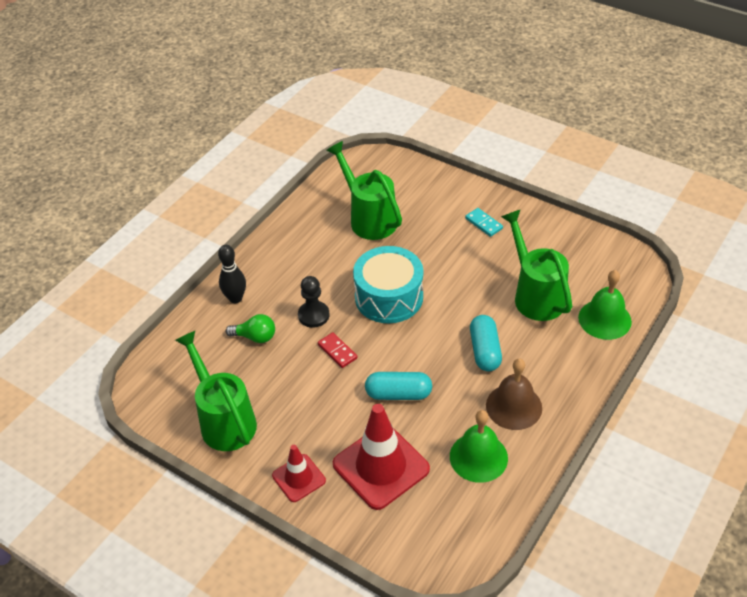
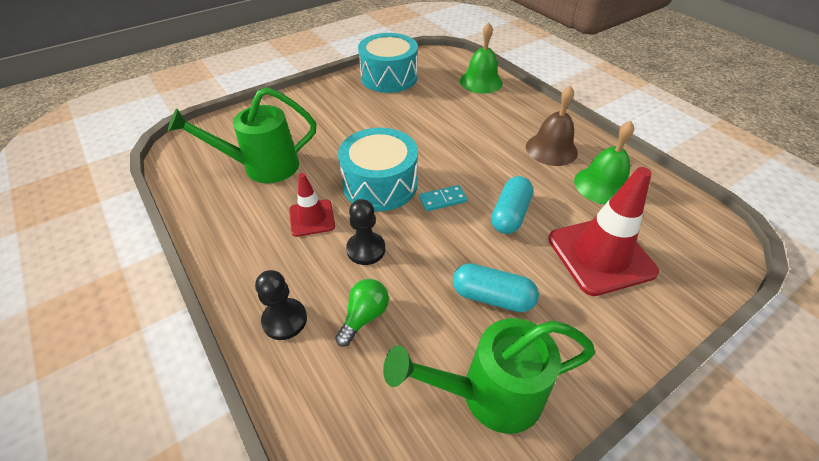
camera: 70 degrees left, 0 degrees up
(235, 298) = (284, 320): black bowling pin -> black pawn
(299, 478) = (604, 334): red traffic cone -> red traffic cone (312, 218)
(337, 351) = (430, 244): red domino -> none
(484, 223) = (335, 104): turquoise domino -> turquoise domino (442, 199)
(485, 351) = (482, 146): turquoise capsule -> turquoise capsule (492, 297)
(535, 295) = (436, 103): green watering can -> none
(558, 243) = (389, 77): none -> turquoise drum

